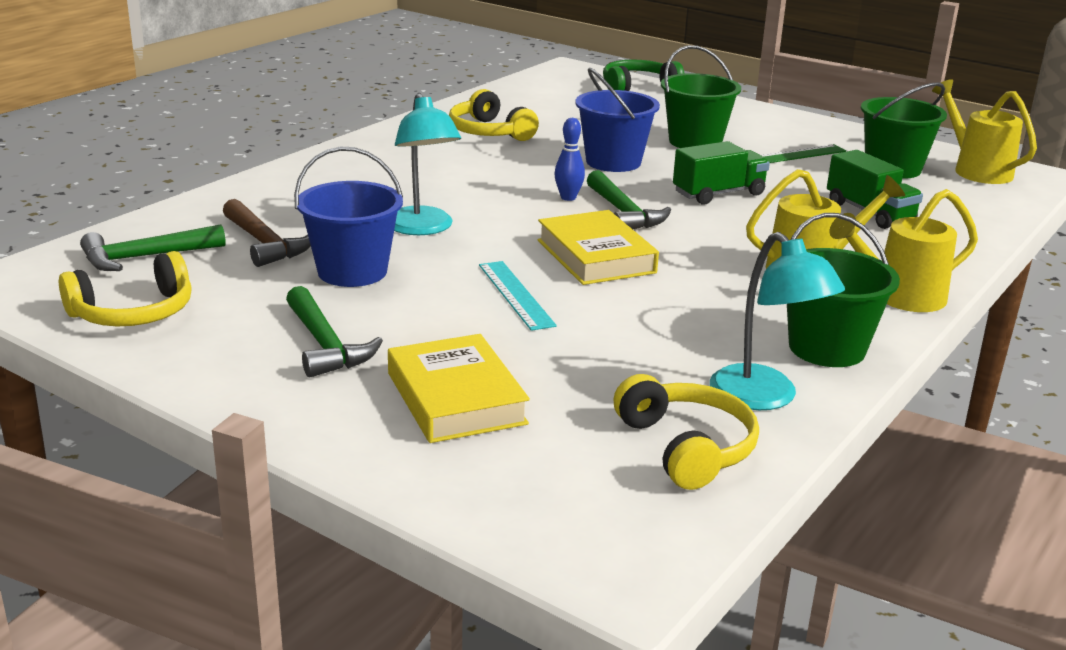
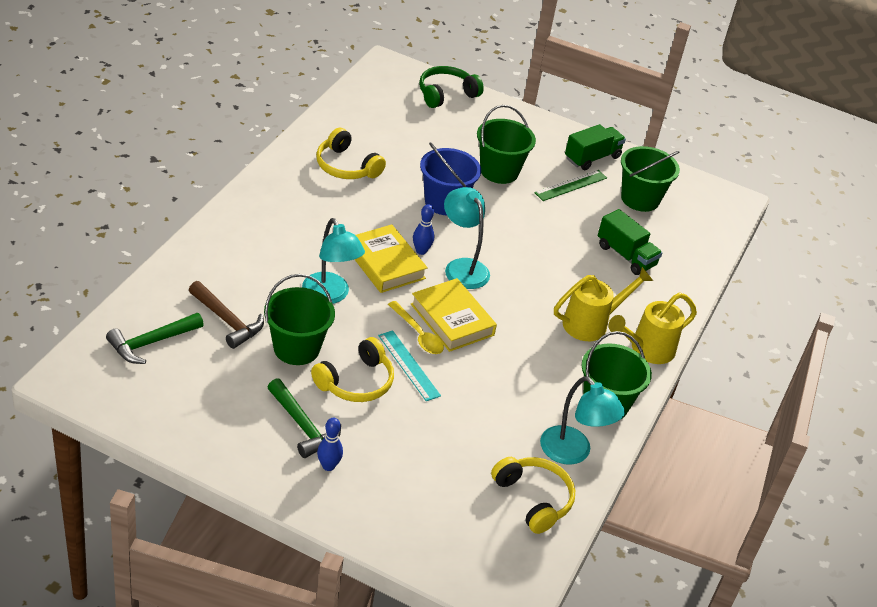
camera: 15 degrees left, 15 degrees up
(133, 312) = (169, 403): yellow headphones -> yellow headphones (356, 382)
(346, 389) = (328, 466): none -> blue bowling pin
(352, 271) = (296, 348): blue bucket -> green bucket
(456, 398) = (395, 468): yellow book -> yellow book (385, 263)
(540, 267) = (418, 334): none -> yellow spoon
(623, 213) = (462, 267): green hammer -> turquoise lamp
(718, 194) = (523, 239): green truck -> green truck (592, 158)
(976, 170) = (696, 197): yellow watering can -> none

